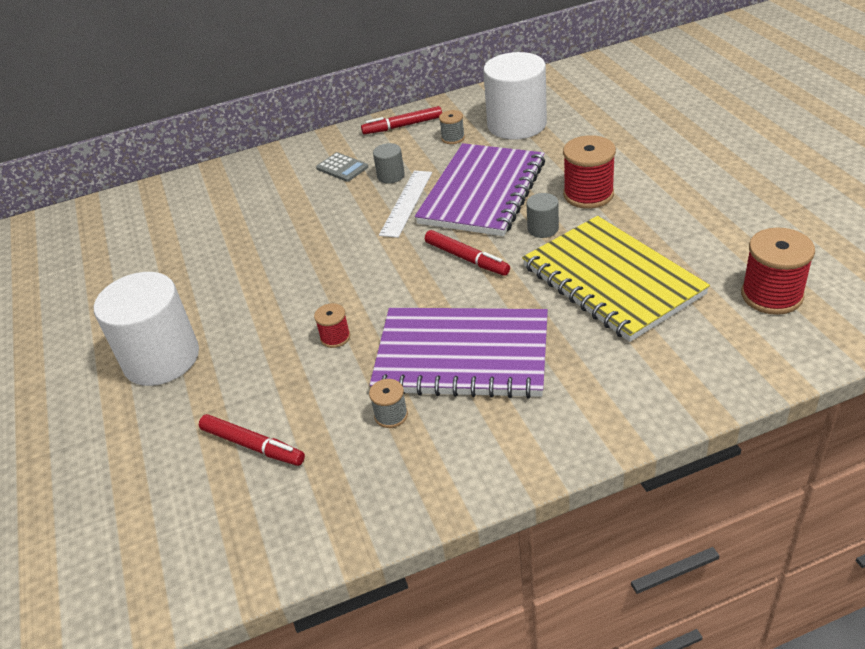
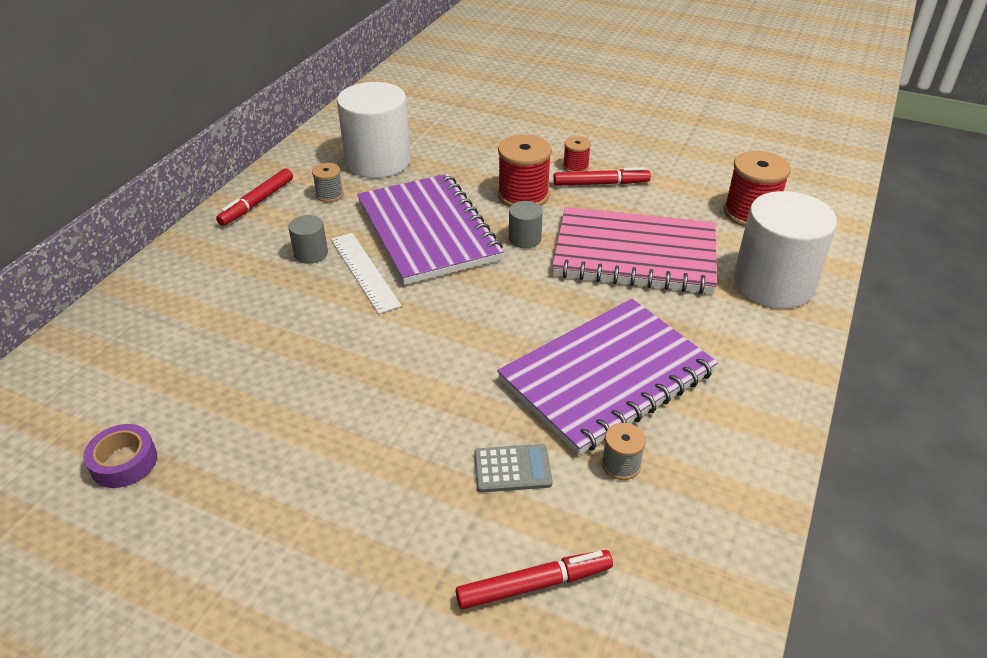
camera: 50 degrees left, 0 degrees up
(161, 358) = (295, 573): white cylinder -> white cylinder (773, 283)
(163, 254) = (124, 462): none -> purple tape
(335, 337) = (469, 429): red spool -> red spool (575, 167)
(342, 168) = (242, 268): grey calculator -> grey calculator (512, 469)
(466, 258) = (494, 294): red marker -> red marker (601, 184)
(612, 280) = (634, 254): yellow notebook -> pink notebook

